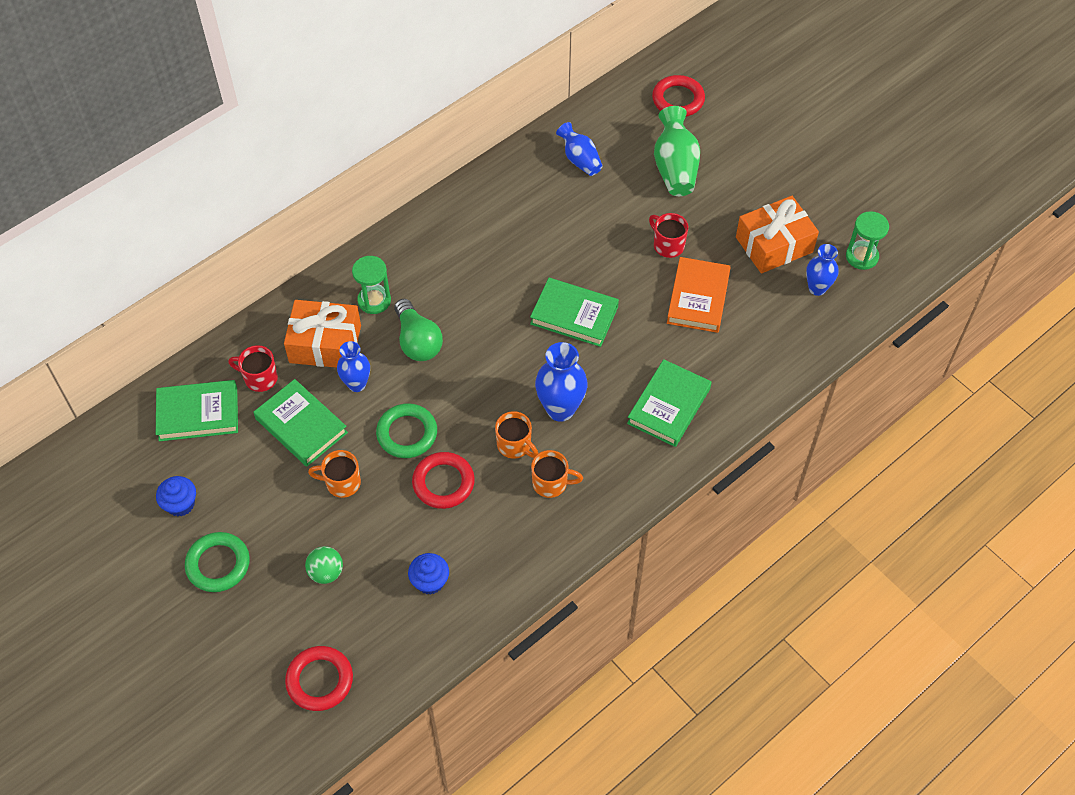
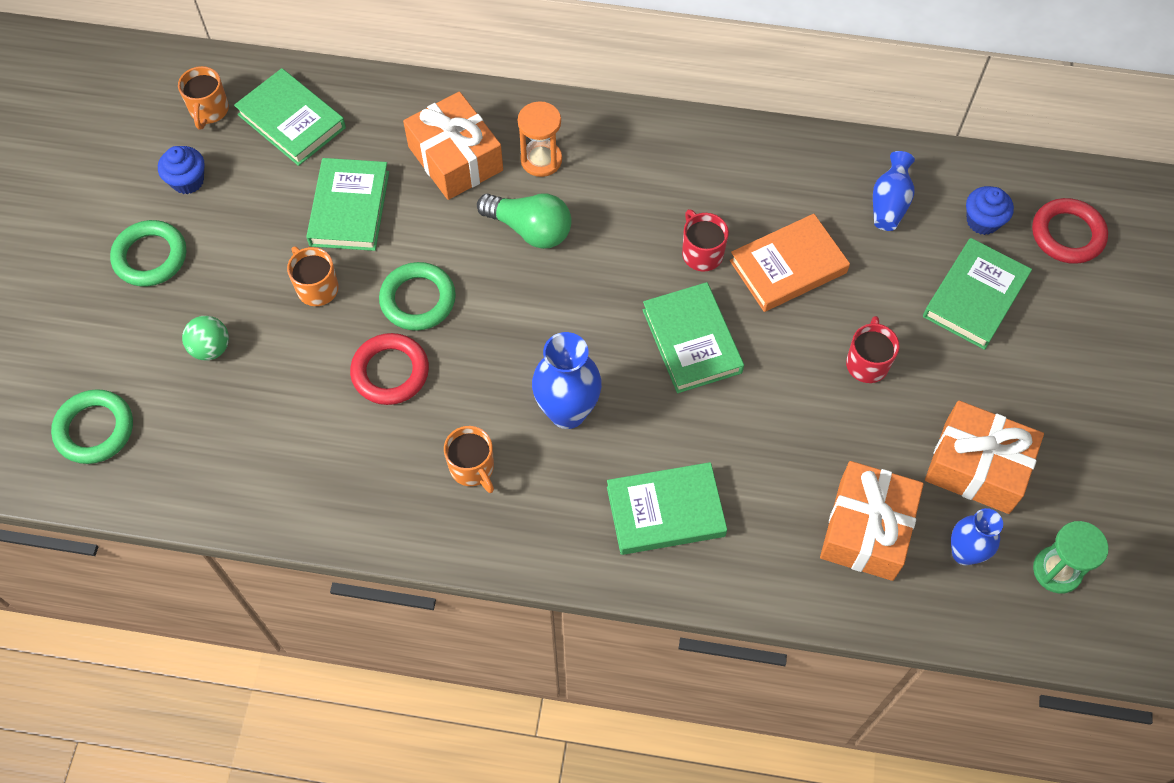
camera: 50 degrees right, 5 degrees up
(259, 378) = (371, 137): red mug -> red mug (701, 253)
(320, 680) = (95, 429): red ring -> green ring
(357, 384) = (435, 217): blue vase -> none
(374, 300) = (541, 160): green hourglass -> orange hourglass
(417, 341) = (530, 229): green light bulb -> green light bulb turned 90 degrees counterclockwise
(430, 581) = (271, 443): blue cupcake -> blue cupcake (982, 221)
(515, 445) = (487, 402): orange mug -> orange mug (209, 111)
(675, 168) = (974, 297): green vase -> green book
(698, 298) = (829, 441): orange book -> orange book (788, 267)
(765, 320) = (866, 529): none -> orange gift

